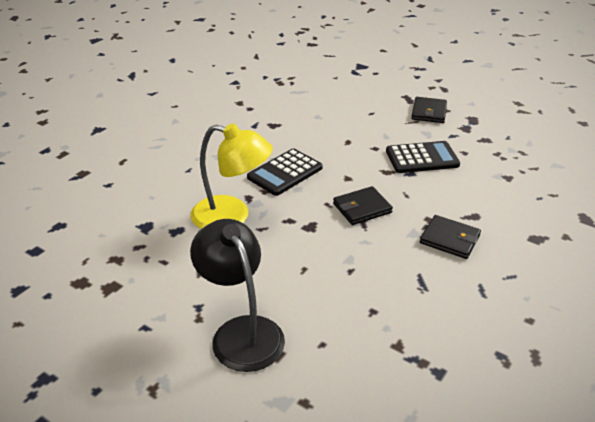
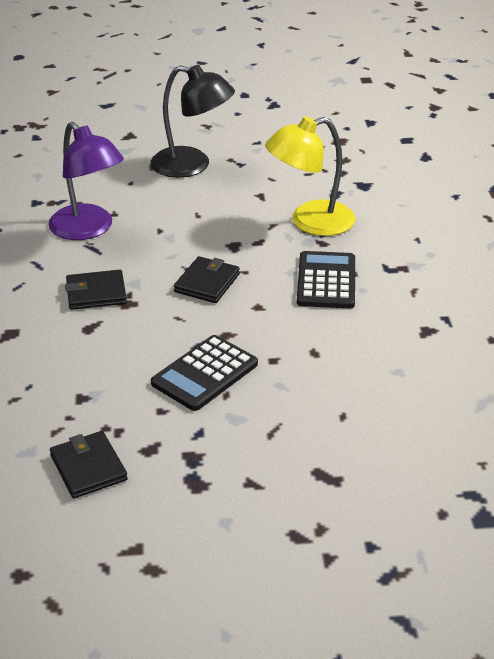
camera: 140 degrees right, 0 degrees up
(410, 305) = (88, 229): none -> purple lamp
(429, 112) = (269, 462): black wallet -> black wallet (88, 468)

